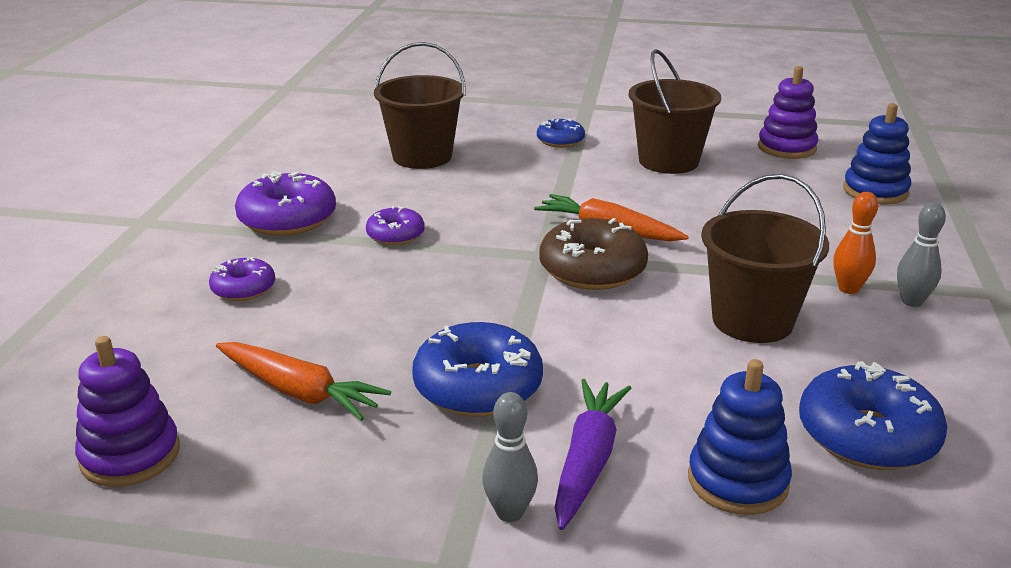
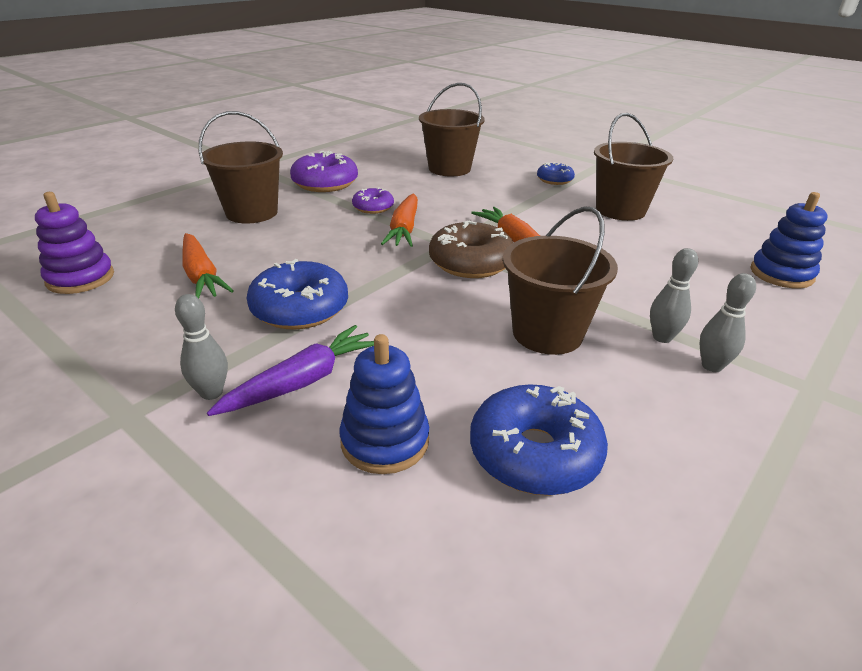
camera: 30 degrees right, 5 degrees up
(243, 289) = (252, 212): purple donut -> brown bucket
(469, 252) = (404, 229): none -> orange carrot
(786, 148) = (734, 224): purple stacking toy -> none
(848, 289) = (662, 337): orange bowling pin -> grey bowling pin

